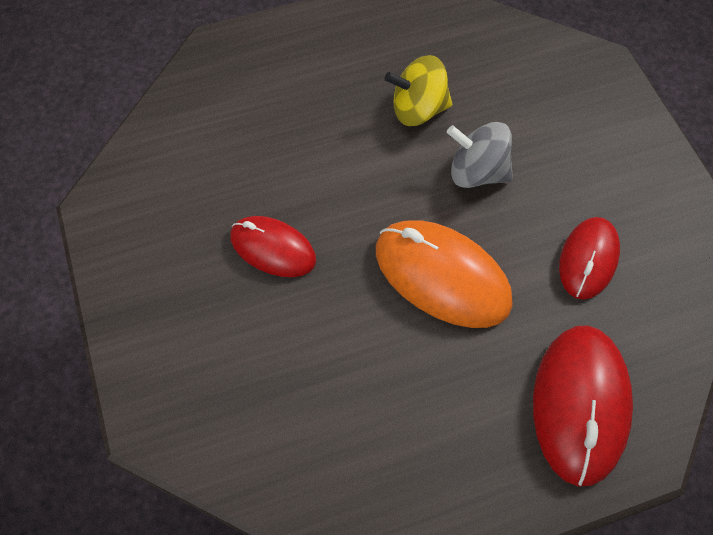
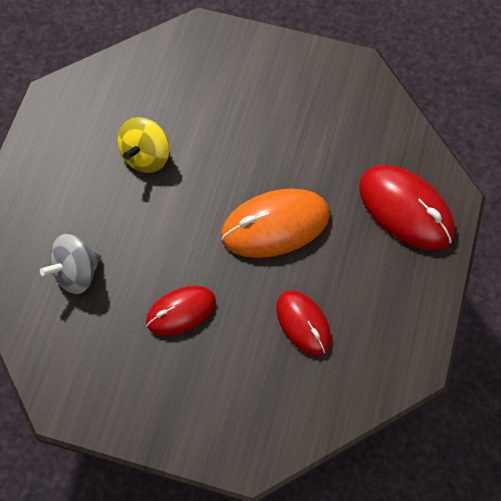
camera: 55 degrees left, 5 degrees up
(477, 172) = (220, 155): grey spinning top -> grey spinning top (77, 272)
(588, 259) = (323, 139): red mouse -> red mouse (303, 323)

